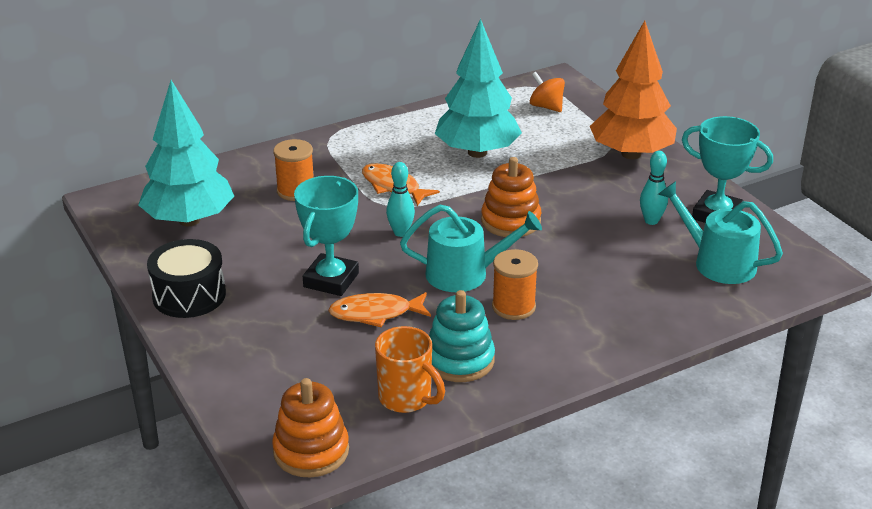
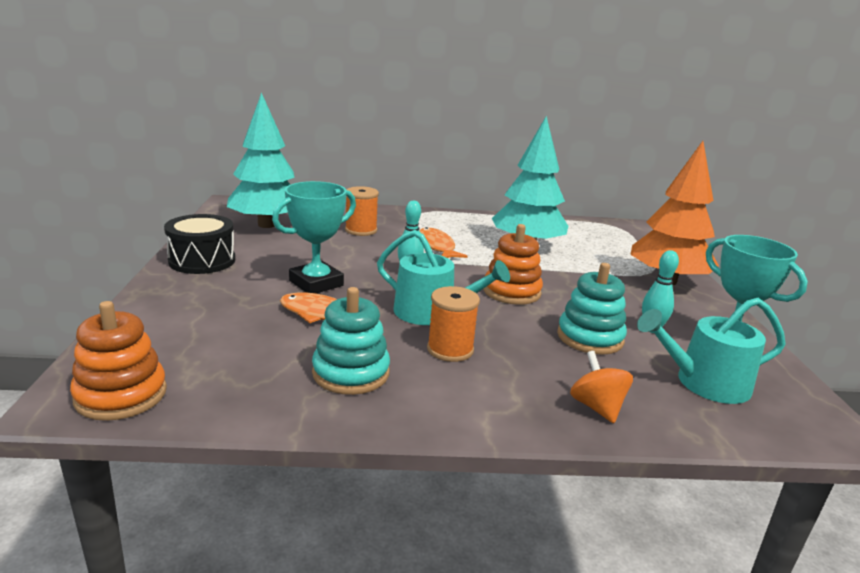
camera: 25 degrees right, 10 degrees down
(406, 398) = (263, 385): orange mug -> none
(546, 107) = (611, 237): orange spinning top -> orange spinning top (597, 407)
(610, 250) = (590, 337): none -> turquoise stacking toy
(718, 262) = (704, 383): turquoise watering can -> turquoise watering can turned 75 degrees counterclockwise

